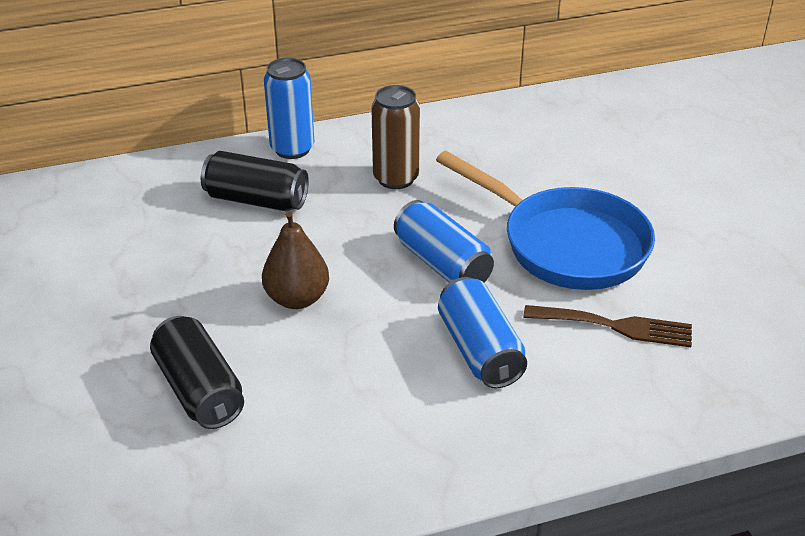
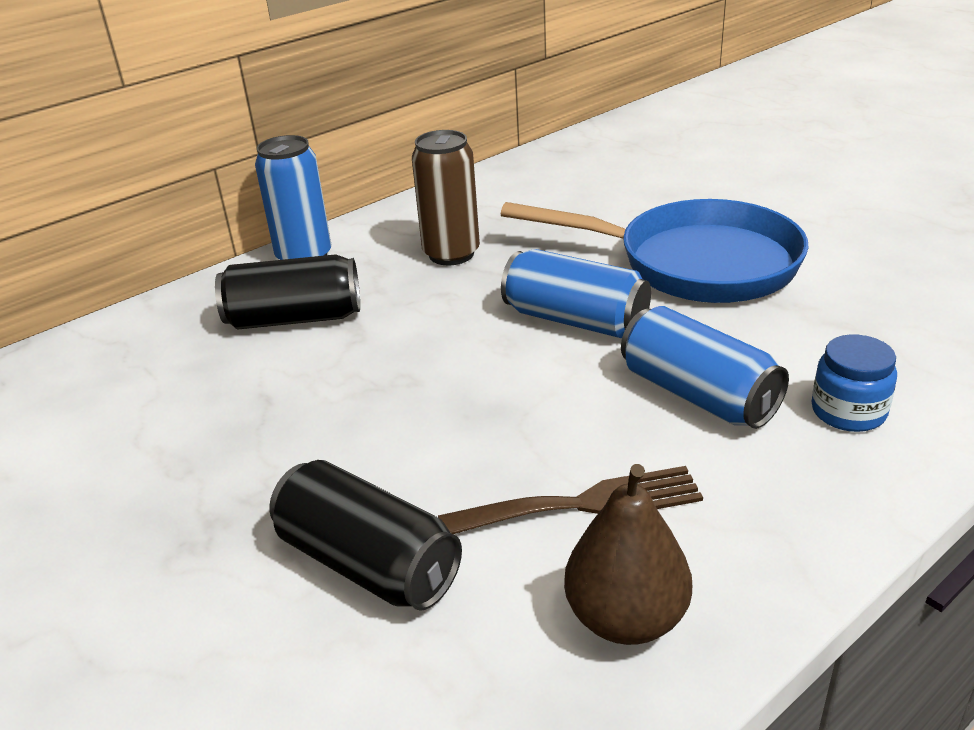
camera: 20 degrees left, 5 degrees down
(297, 299) = (425, 408): brown pear -> brown pear (626, 618)
(571, 398) = (848, 411): none -> blue jar
(616, 326) = (823, 324): brown fork -> brown fork (583, 504)

